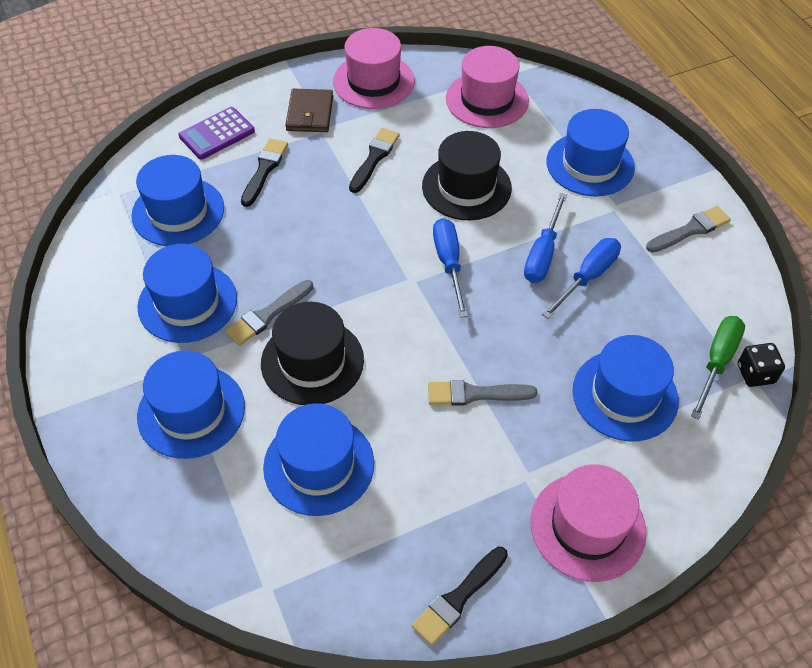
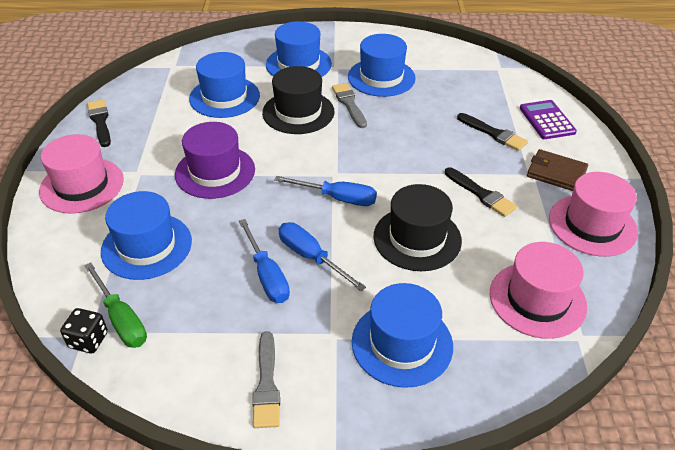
camera: 115 degrees right, 10 degrees down
(178, 212) = (467, 88): blue hat -> none
(476, 394) = (215, 172): grey brush -> purple hat

